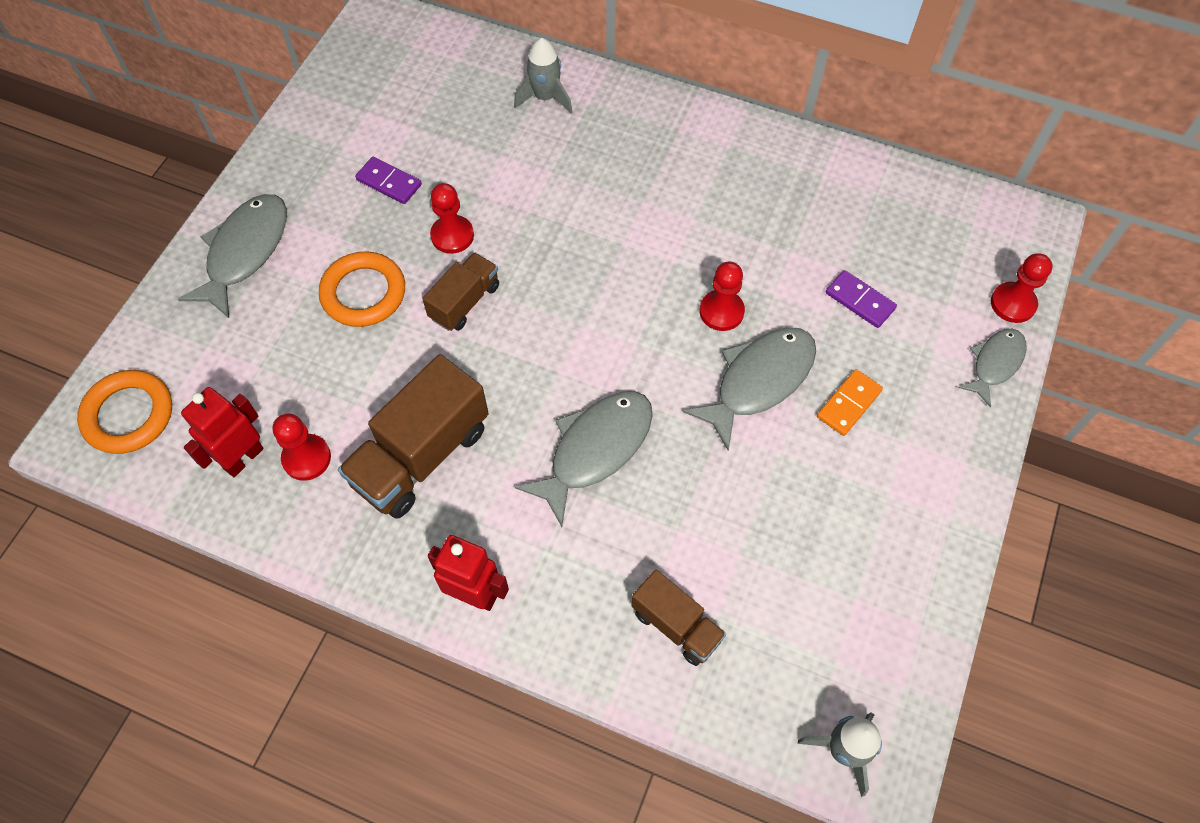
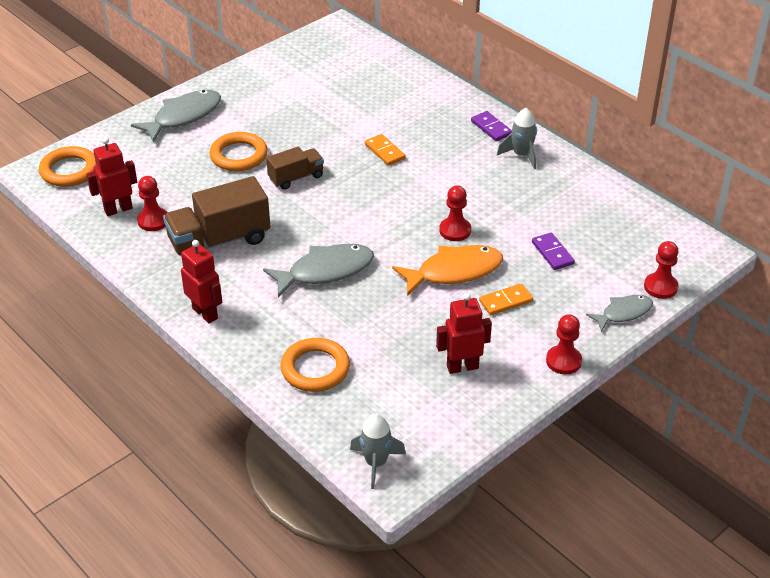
camera: 25 degrees right, 20 degrees down
(389, 182) = (290, 108): purple domino -> purple domino (491, 128)
(452, 236) = (311, 144): red pawn -> red pawn (563, 361)
(545, 97) = (417, 94): grey rocket -> grey rocket (521, 155)
(558, 212) = (385, 151): none -> orange domino
(676, 625) = (315, 369): brown truck -> orange ring
(759, 381) = (454, 271): grey fish -> orange fish
(857, 536) = (462, 367): none -> red robot

